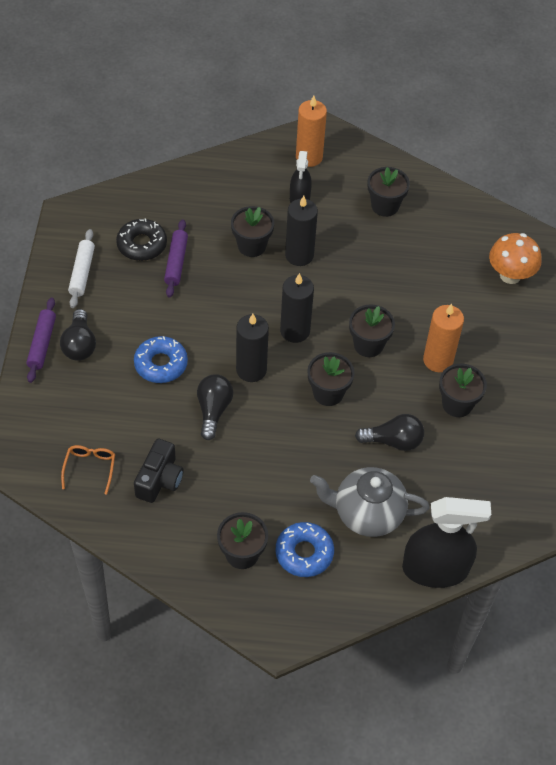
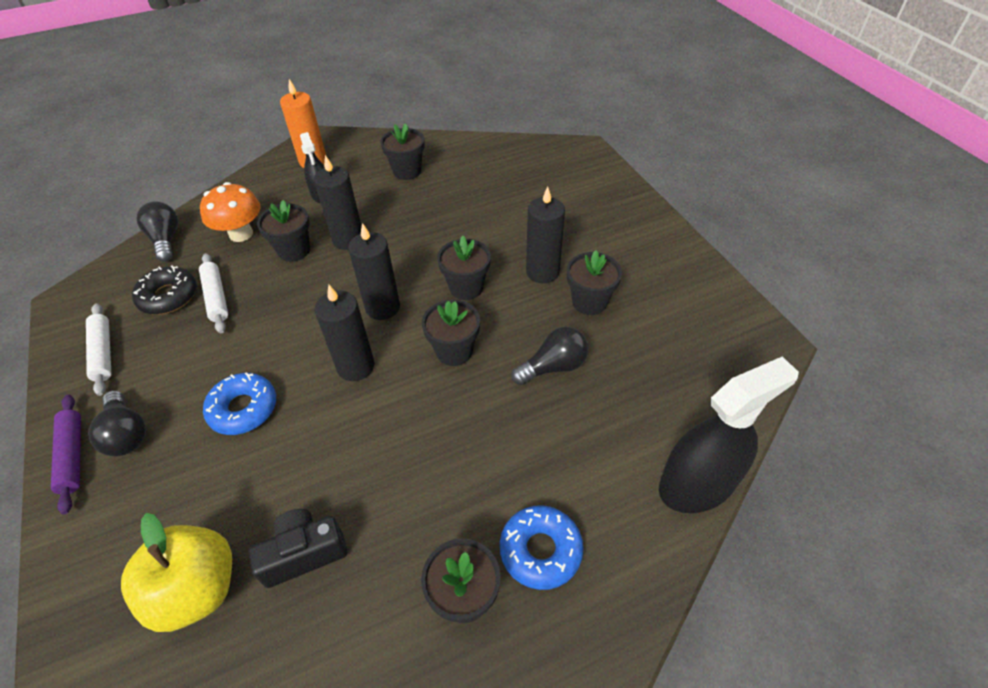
camera: 25 degrees left, 5 degrees down
(90, 468) = (197, 589): orange glasses -> yellow apple
(159, 479) = (304, 553): black camera -> black camera turned 105 degrees counterclockwise
(176, 262) = (216, 297): purple rolling pin -> white rolling pin
(213, 410) = (333, 431): black light bulb -> black light bulb (166, 240)
(367, 513) = (580, 460): grey teapot -> none
(438, 360) = (542, 272): orange candle -> black candle
(510, 275) = (554, 179): orange mushroom -> orange mushroom (241, 234)

